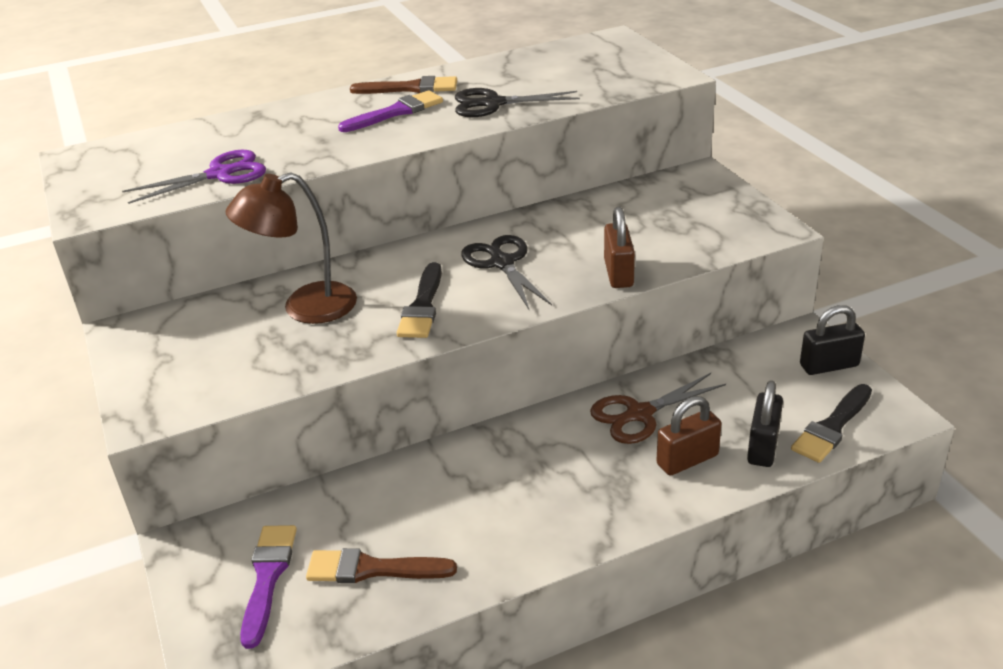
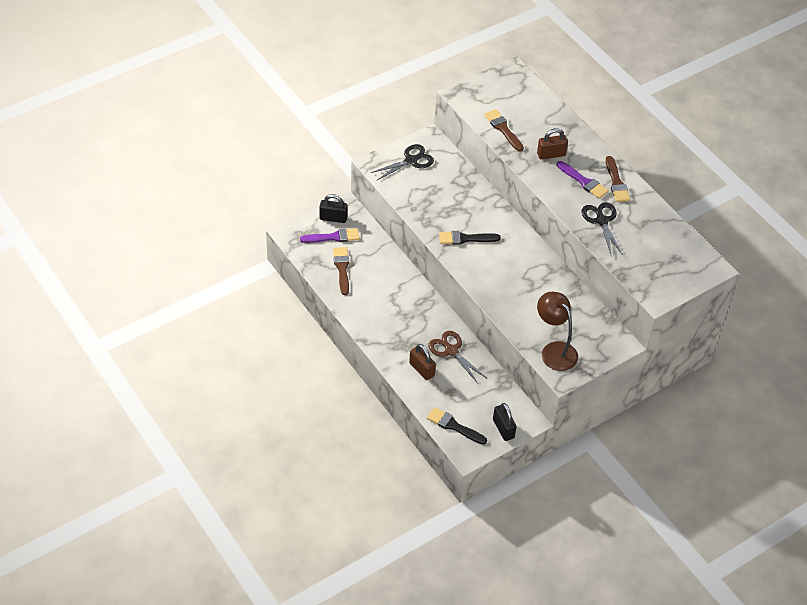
camera: 75 degrees right, 15 degrees up
(221, 174) = (503, 129): purple scissors -> brown brush
(305, 308) = (457, 196): brown lamp -> brown lamp (554, 350)
(501, 263) = (508, 263): black scissors -> black scissors (411, 160)
(618, 273) = (506, 310): brown padlock -> brown padlock (551, 154)
(763, 447) = (435, 398): black padlock -> black padlock (333, 218)

